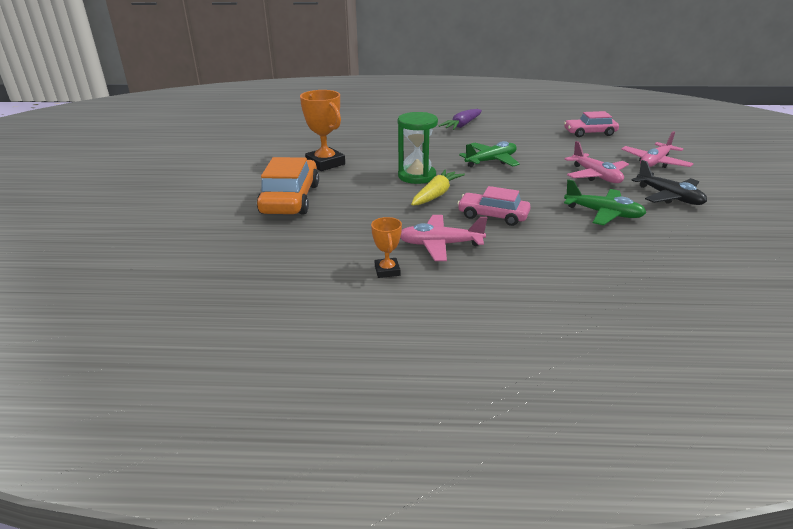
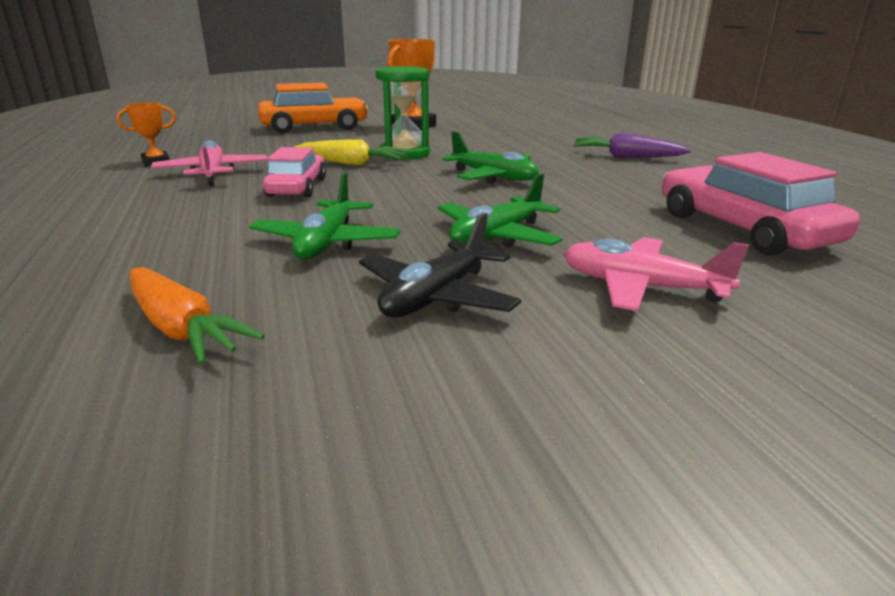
camera: 70 degrees right, 5 degrees down
(589, 133) = (743, 229): pink car -> pink car, size x1.56
(596, 176) = (497, 236): pink plane -> green plane
(712, 250) = (181, 329): none -> orange carrot

